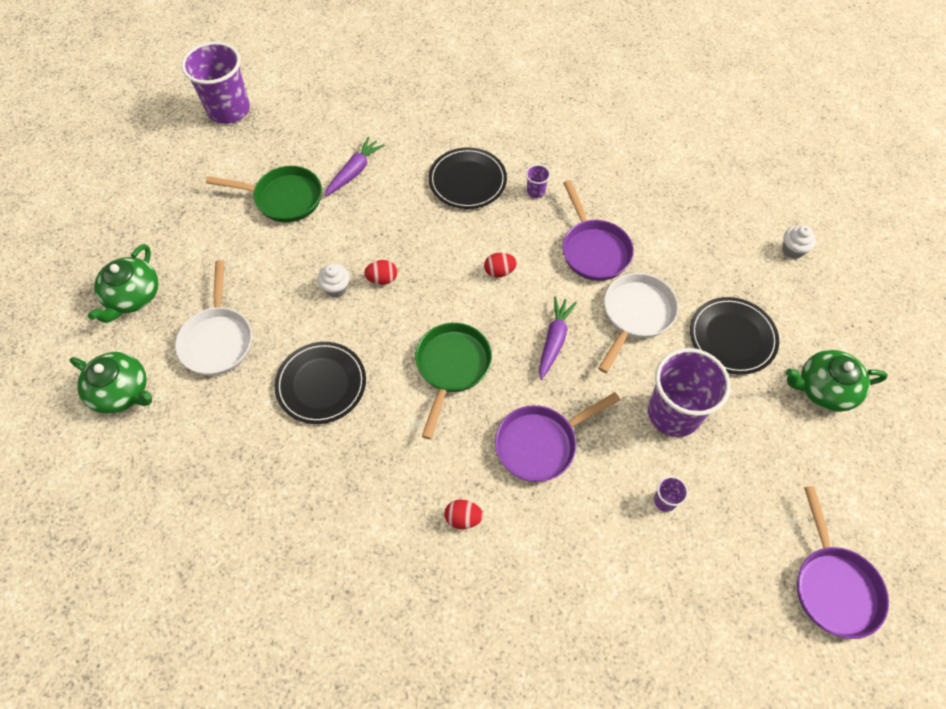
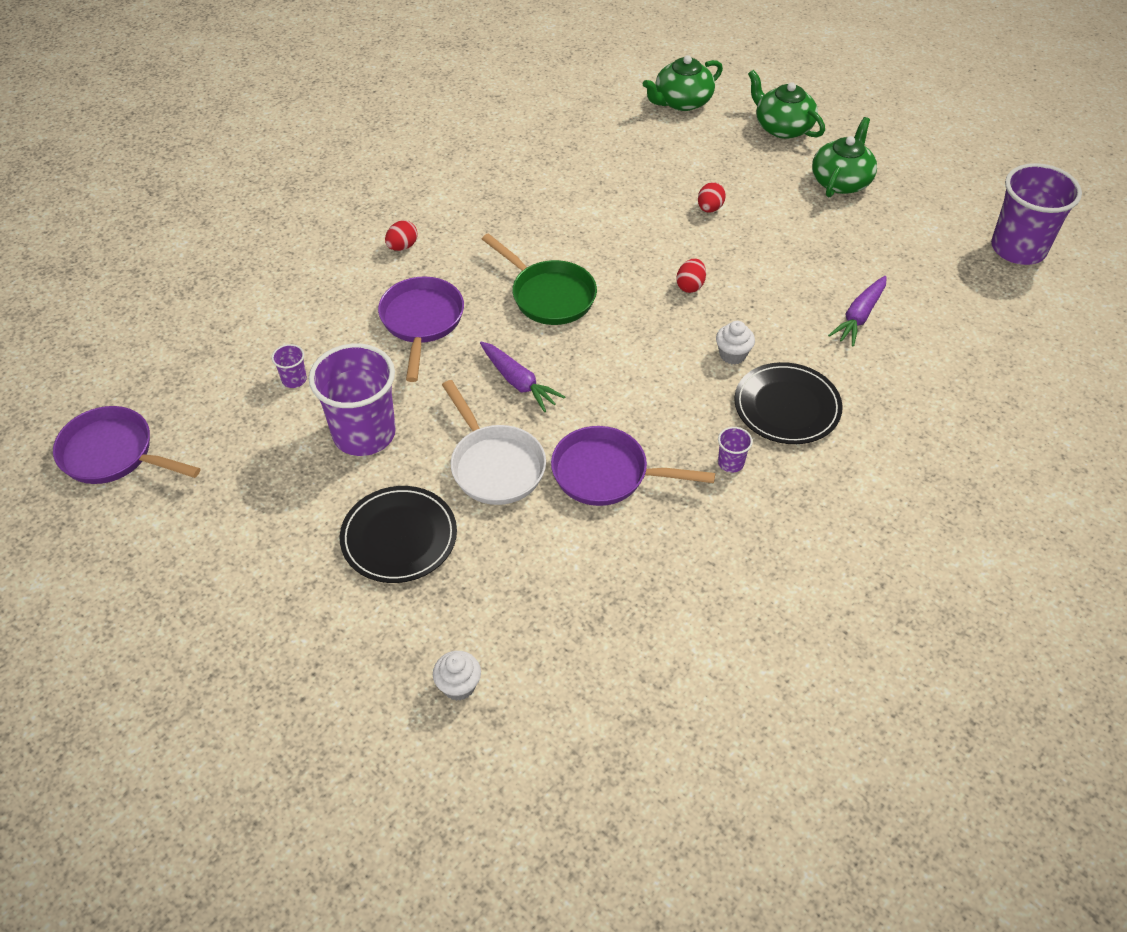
camera: 120 degrees right, 10 degrees down
(218, 340) = (696, 163): white pan -> none
(284, 198) = (849, 251): green pan -> none
(321, 384) = (600, 208): black plate -> none
(336, 288) = (702, 251): white cupcake -> white cupcake (732, 355)
(354, 171) = (859, 316): purple carrot -> purple carrot turned 60 degrees clockwise
(499, 271) = (635, 378): red egg -> red egg (709, 208)
(824, 389) = (272, 583): green teapot -> green teapot (841, 181)

